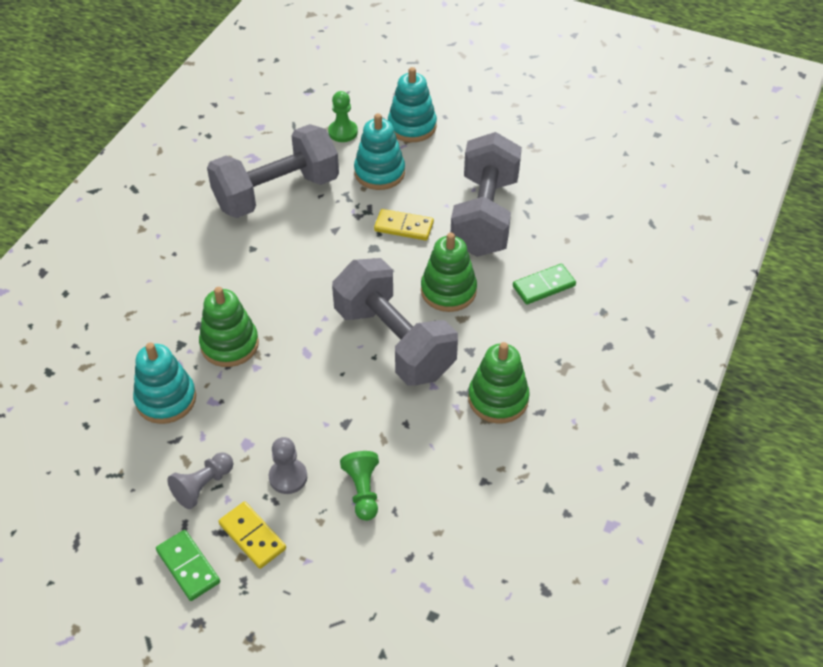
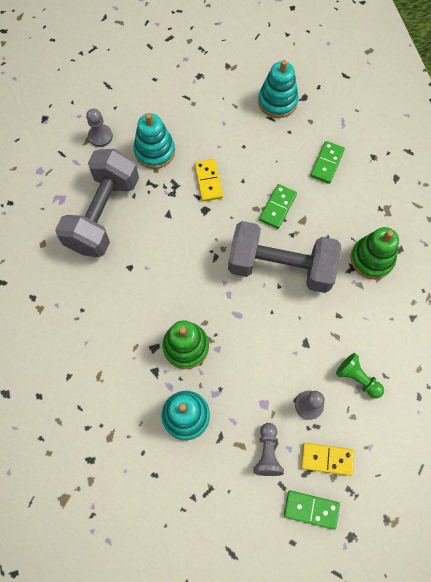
camera: 40 degrees left, 20 degrees up
(343, 132) = (100, 136): green pawn -> grey pawn
(403, 227) = (208, 181): yellow domino -> yellow domino turned 75 degrees counterclockwise
(412, 126) = (141, 101): turquoise stacking toy -> turquoise stacking toy (277, 101)
(448, 291) = (278, 207): green stacking toy -> green domino
(485, 216) = (249, 138): grey dumbbell -> none

